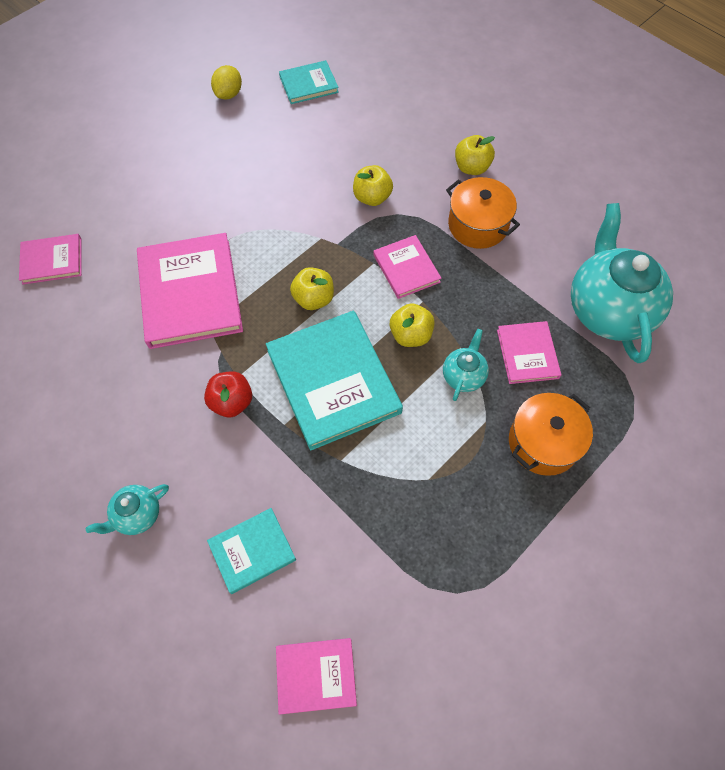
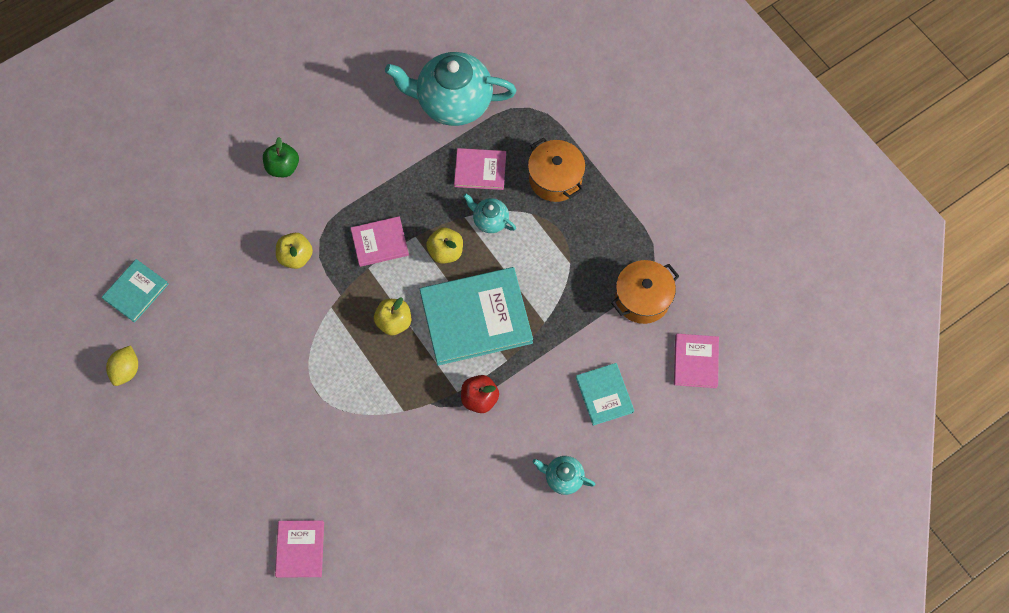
camera: 80 degrees left, 5 degrees up
(137, 515) = (563, 477): turquoise teapot -> turquoise teapot turned 135 degrees clockwise
(190, 293) = (365, 424): pink book -> none
(229, 94) = (126, 370): yellow lemon -> yellow lemon turned 75 degrees clockwise
(308, 84) = (136, 291): turquoise book -> turquoise book turned 45 degrees clockwise
(471, 167) = (283, 167): yellow apple -> green apple
(478, 225) = (348, 177): orange pot -> orange pot (642, 298)

